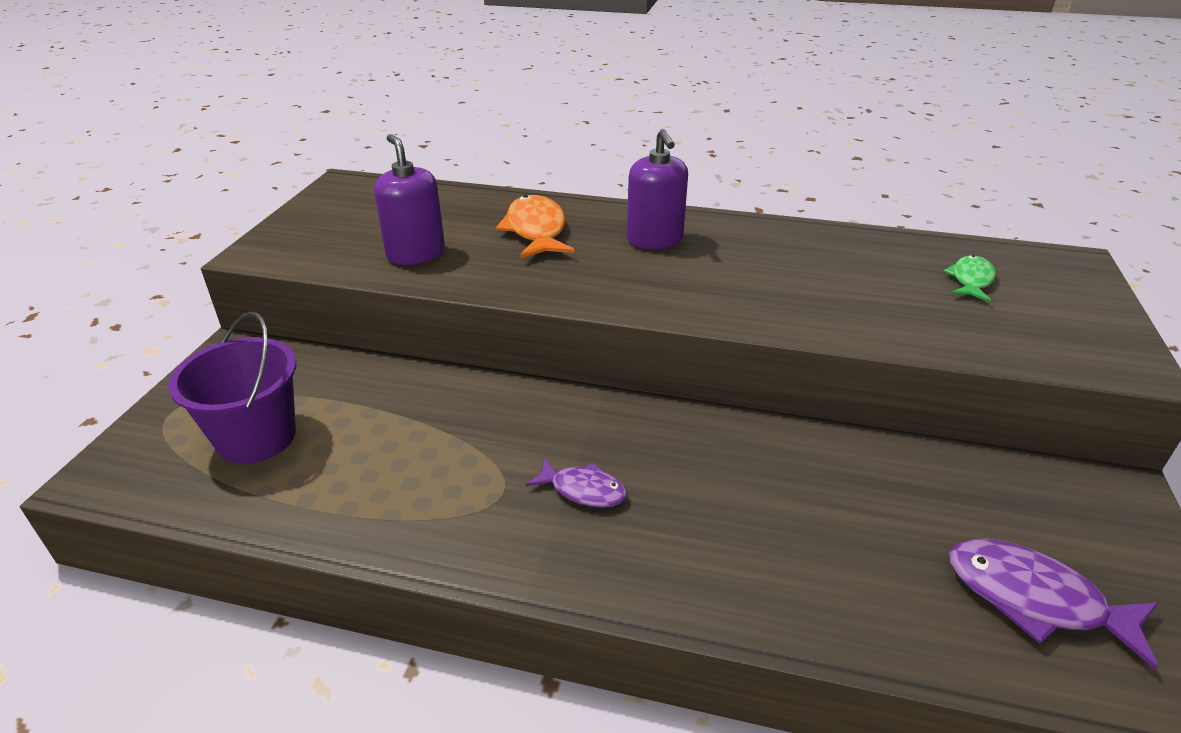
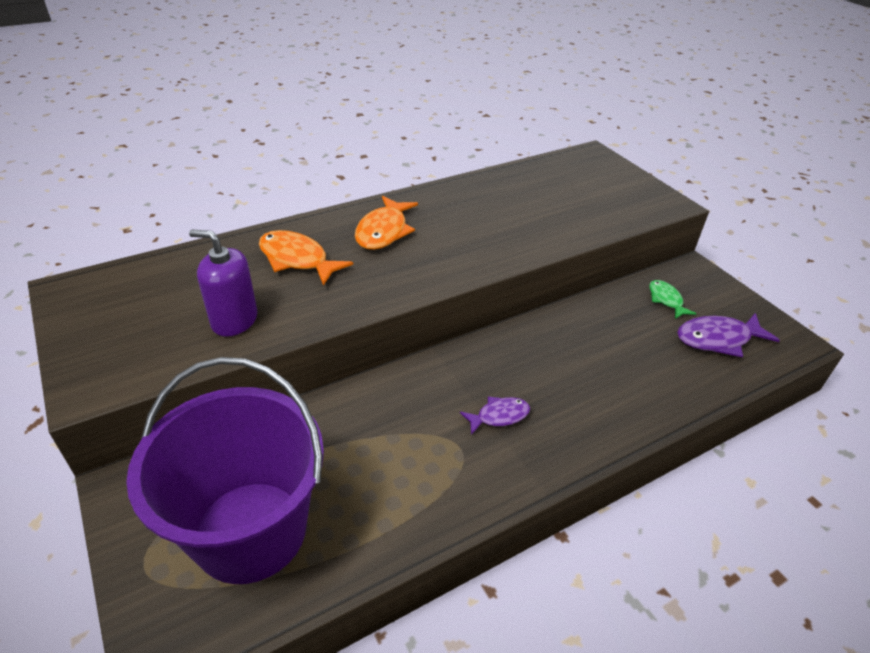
camera: 45 degrees left, 5 degrees up
(256, 437) = (250, 531): purple bucket -> purple bucket, size x1.62
(654, 240) = (383, 231): purple soap dispenser -> orange fish
(971, 280) = (567, 184): green fish -> green fish (666, 300)

